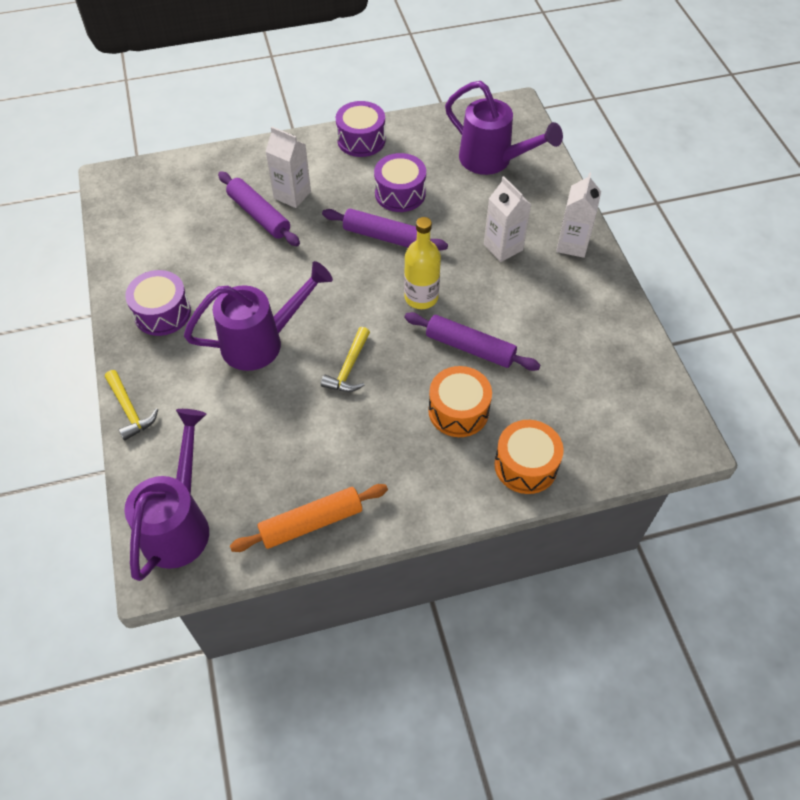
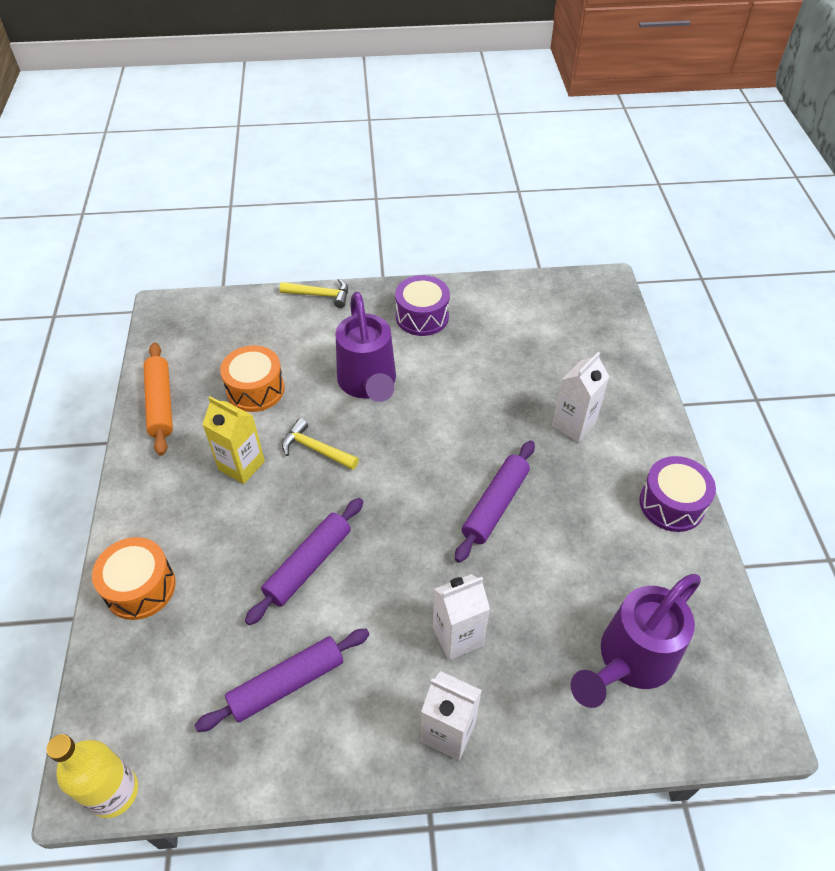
camera: 100 degrees right, 5 degrees down
(129, 410) = (320, 295): yellow hammer -> yellow hammer turned 150 degrees counterclockwise
(180, 522) = (200, 322): purple watering can -> none
(259, 215) = (544, 393): purple rolling pin -> purple rolling pin (287, 684)
(379, 423) = (241, 465): none -> yellow carton
(400, 193) = (568, 533): purple drum -> none
(421, 297) = (394, 528): yellow bottle -> yellow bottle (114, 792)
(458, 411) = (230, 537): orange drum -> orange drum (255, 389)

